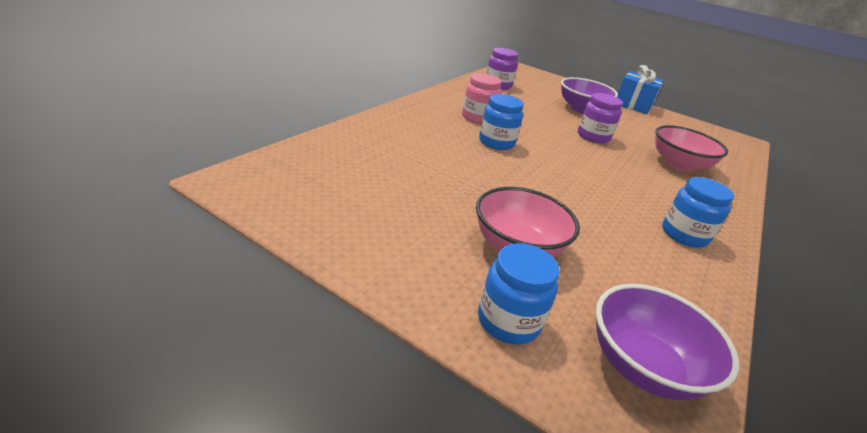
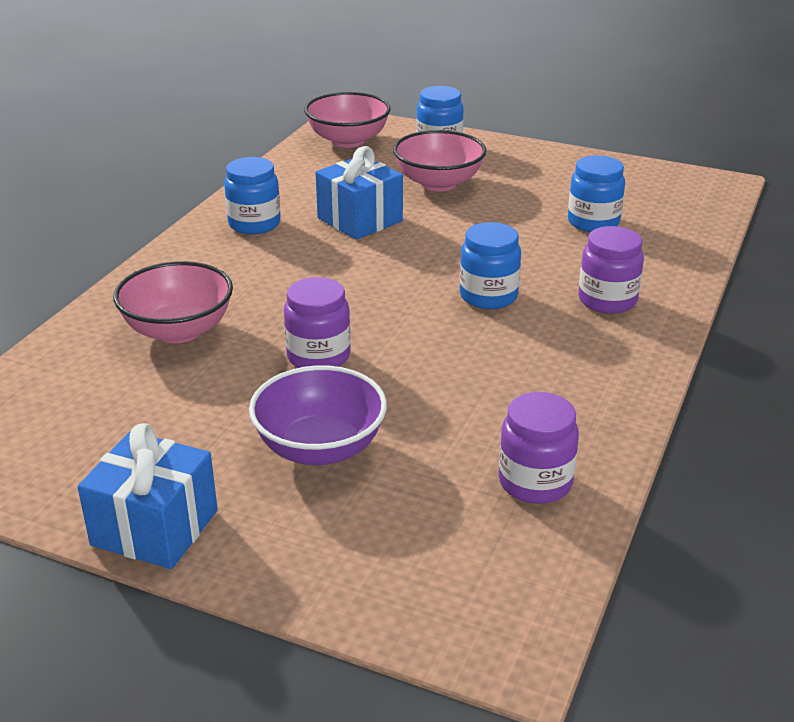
camera: 175 degrees right, 0 degrees up
(391, 172) = (593, 222): none -> blue jar
(425, 125) = (607, 300): none -> purple jar
(478, 118) = (536, 343): pink jar -> none
(591, 219) = (360, 220): none -> blue gift
(643, 366) = (348, 140): purple bowl -> pink bowl

